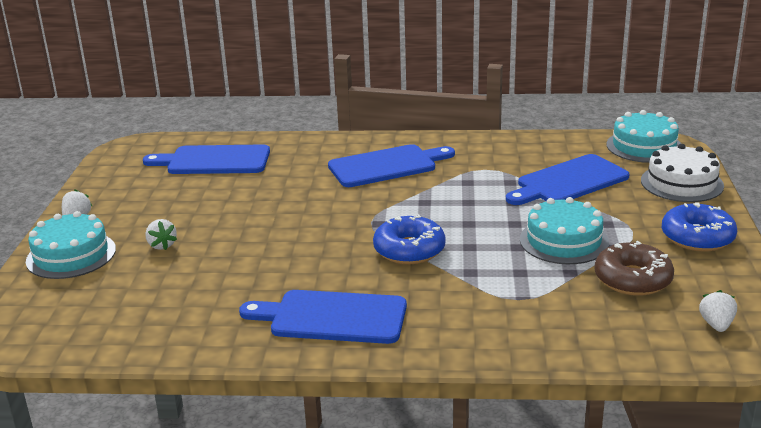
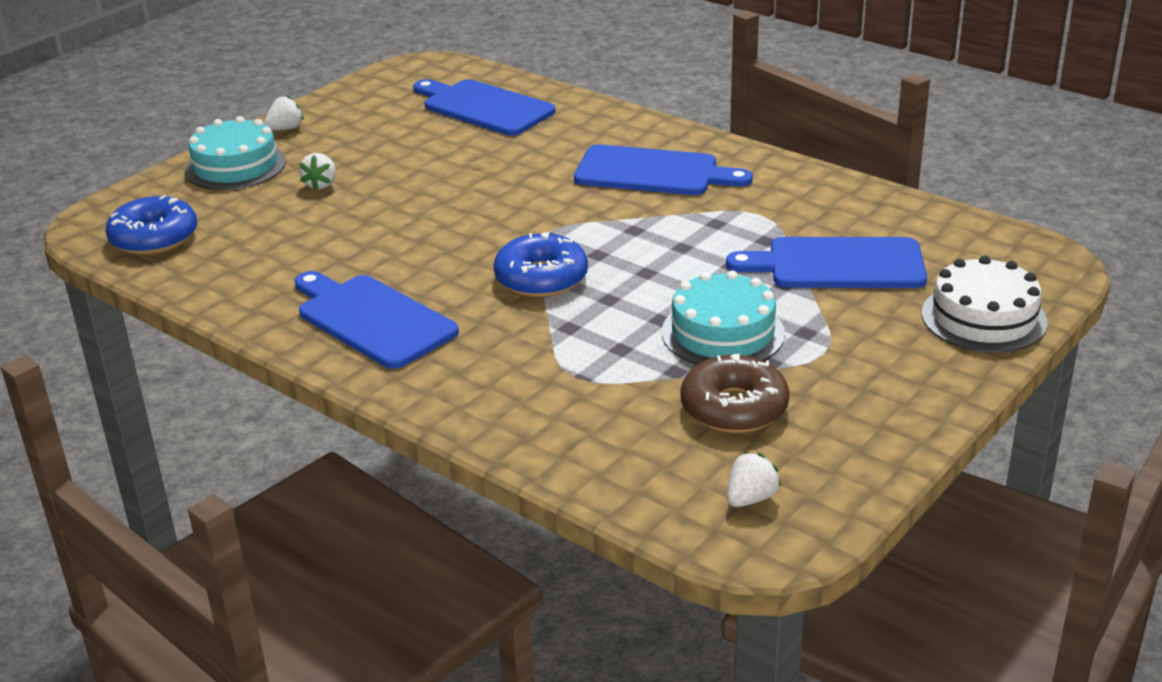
camera: 35 degrees right, 5 degrees up
(644, 146) = (1010, 252): turquoise cake -> none
(697, 237) = (893, 392): blue donut -> blue donut (154, 238)

